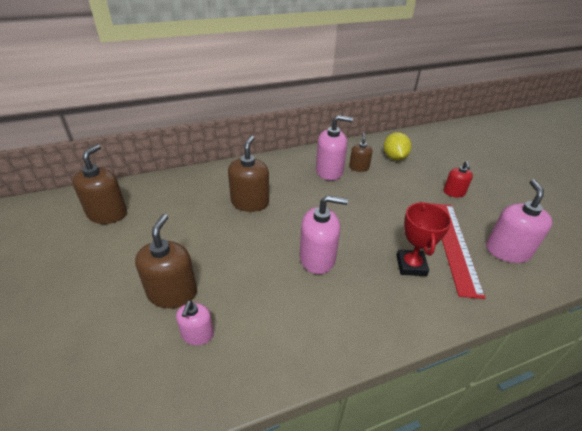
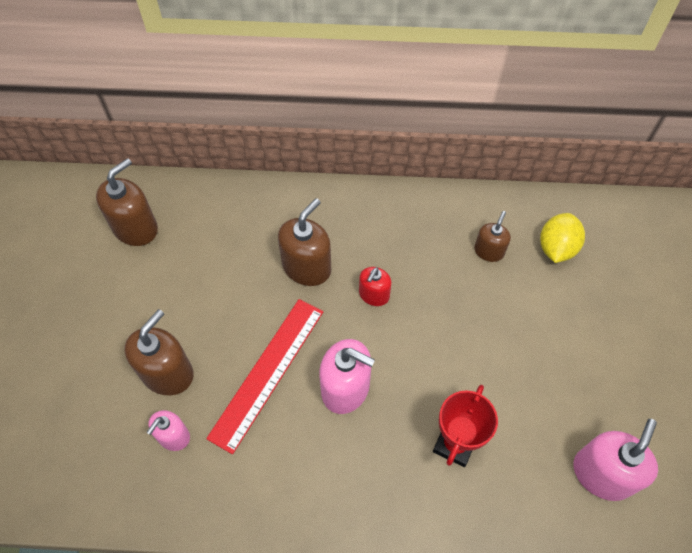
camera: 25 degrees right, 20 degrees up
(329, 171) = (441, 245): pink soap dispenser -> none
(454, 192) = (601, 348): red soap dispenser -> red soap dispenser (374, 295)
(454, 245) = (534, 437): red ruler -> red ruler (267, 372)

